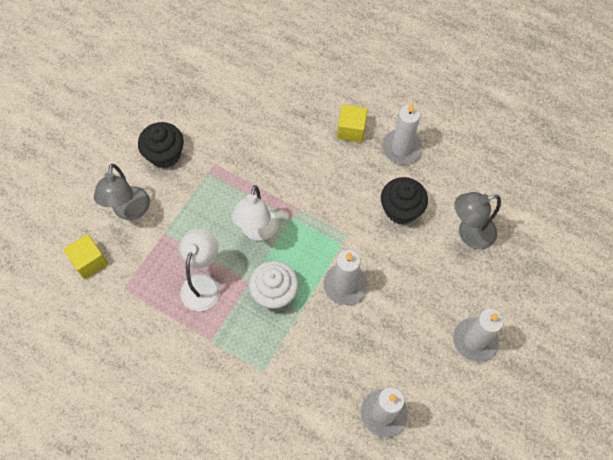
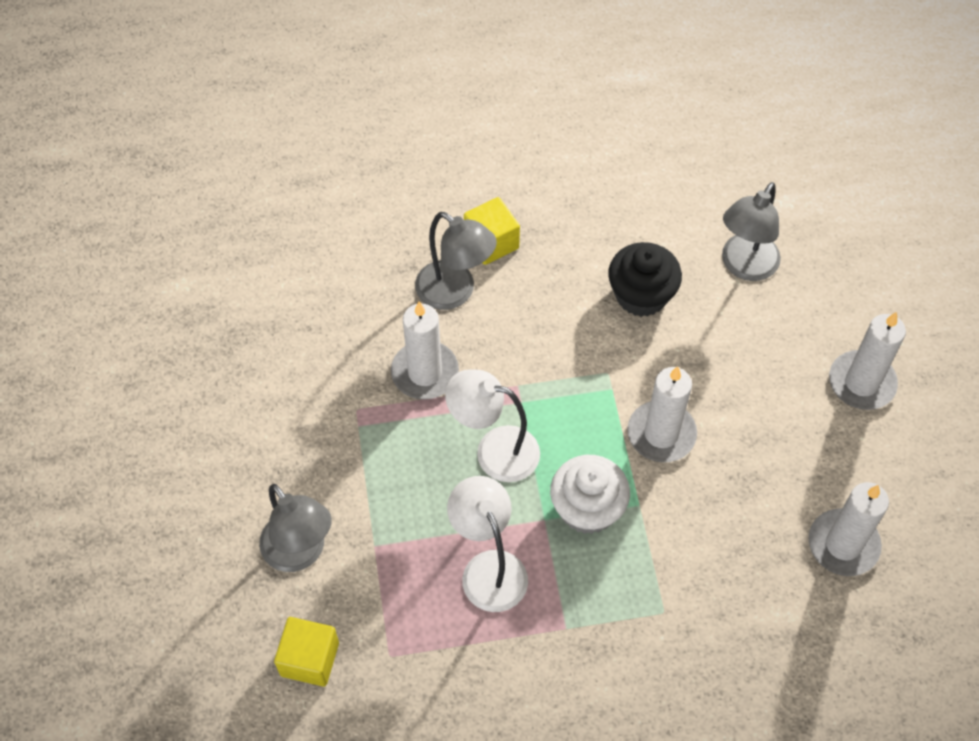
camera: 40 degrees left, 5 degrees down
(165, 154) = (276, 446): black cupcake -> none
(258, 231) = (494, 450): white lamp -> white lamp turned 135 degrees clockwise
(311, 142) = (455, 292): none -> grey lamp
(401, 148) = (572, 222): white candle -> white candle (425, 372)

